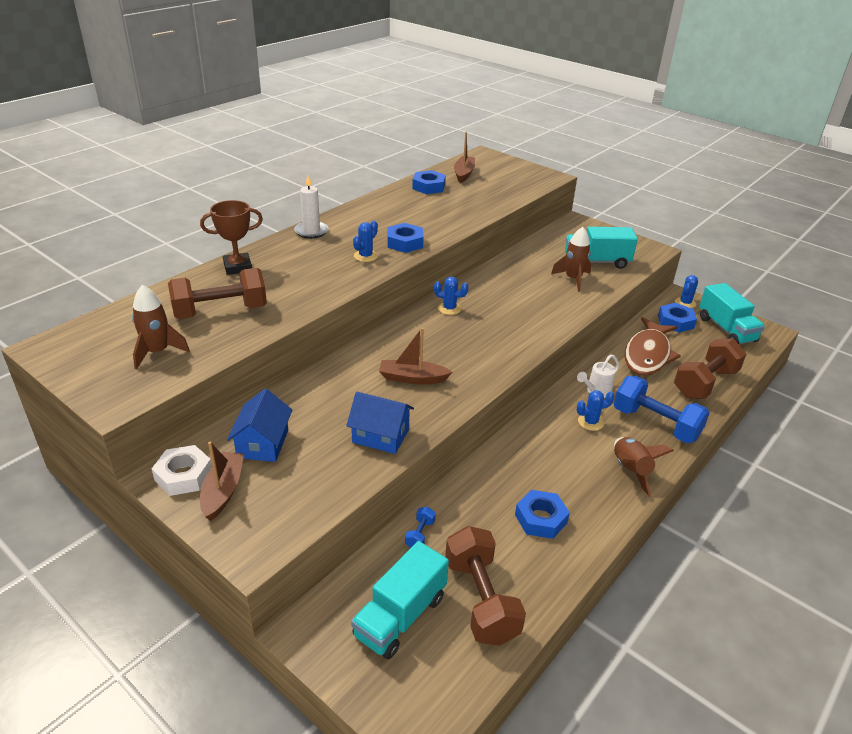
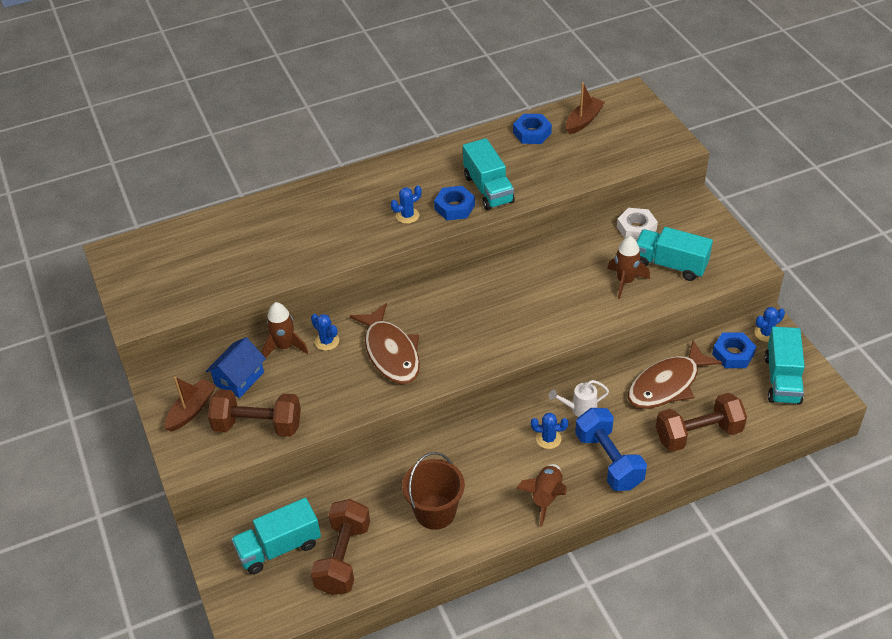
camera: 30 degrees right, 10 degrees up
(157, 352) = (185, 279): brown rocket -> brown rocket (284, 346)
(183, 475) = (171, 388): white nut -> white nut (636, 228)
(220, 311) = (251, 250): brown dumbbell -> brown dumbbell (258, 425)
(238, 267) = (291, 202): brown trophy -> none
(311, 231) = (378, 171): white candle -> none
(380, 436) = (329, 400): blue house -> none
(412, 378) = (390, 352): brown boat -> brown fish
(420, 534) = (332, 491): blue dumbbell -> none
(424, 226) = (488, 189): none -> turquoise truck
(449, 308) = (475, 285): blue cactus -> blue cactus (327, 341)
(541, 519) = (435, 512): blue nut -> brown bucket

